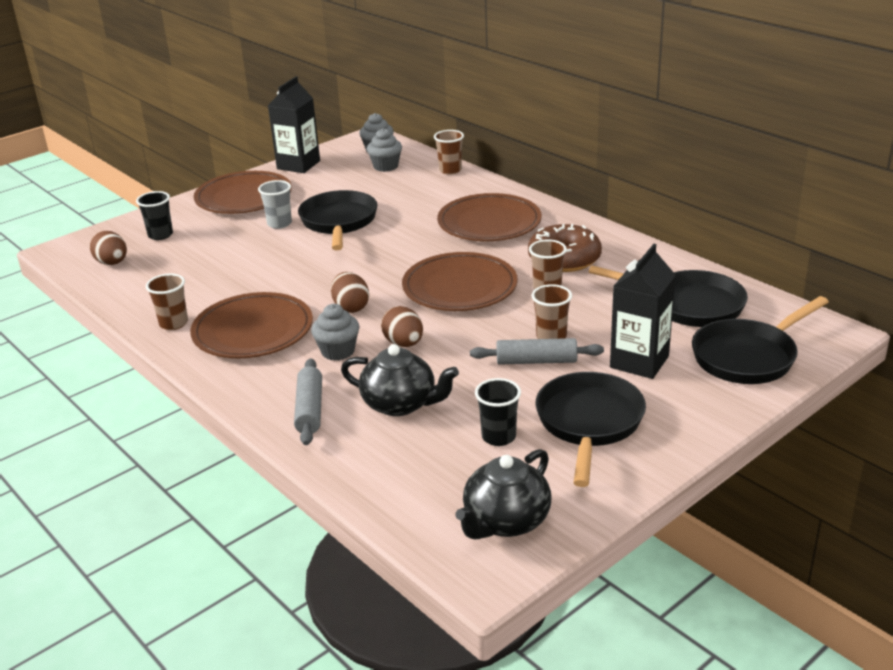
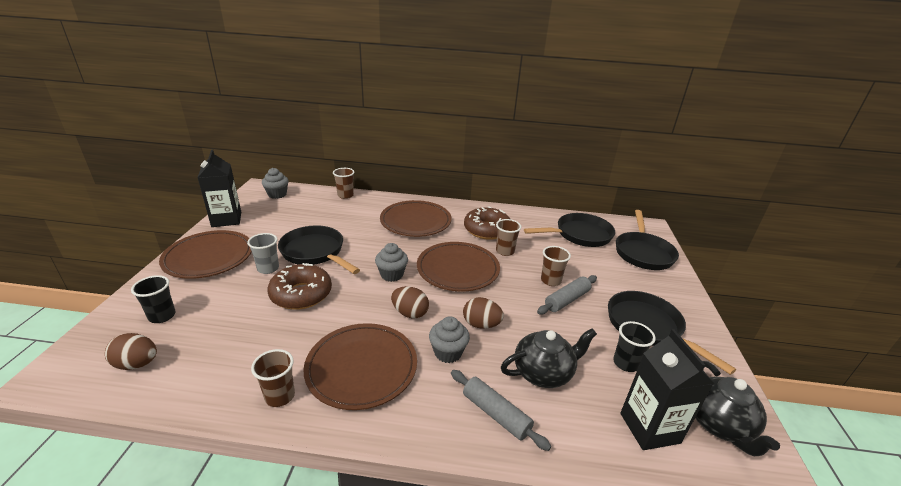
camera: 45 degrees left, 0 degrees up
(279, 256) = (301, 294): none -> brown donut
(385, 166) = (297, 204): grey cupcake -> grey cupcake (392, 274)
(639, 362) = (609, 277): black carton -> black carton (649, 428)

